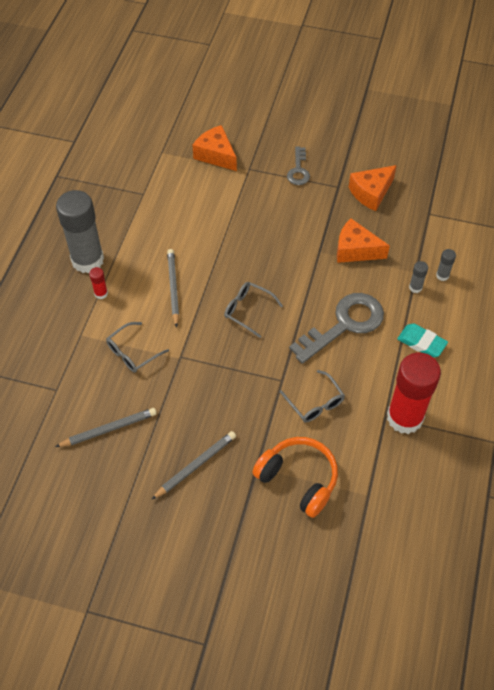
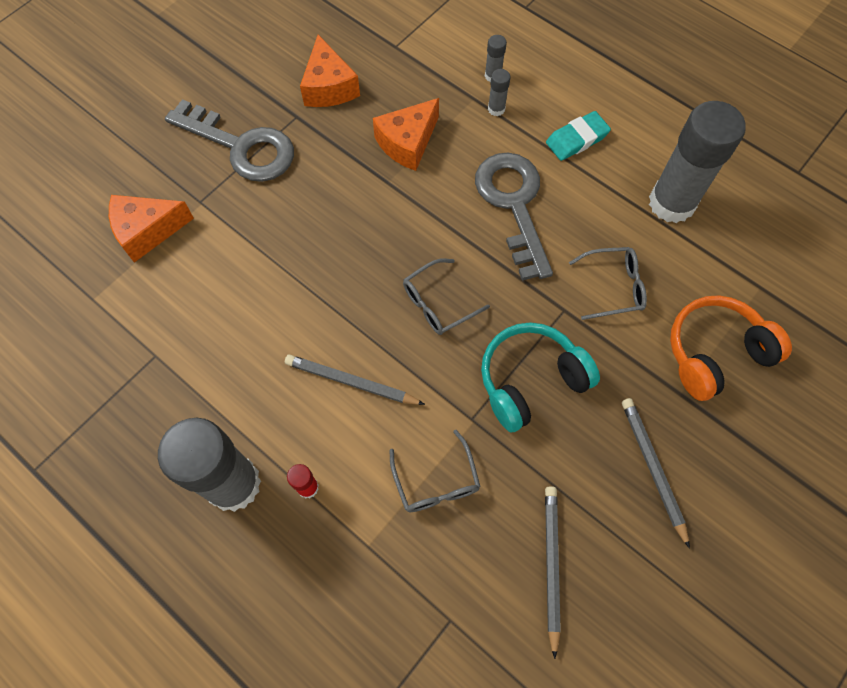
camera: 65 degrees left, 10 degrees up
(221, 378) = (531, 381): none -> turquoise headphones
(298, 170) = (241, 146): grey key -> grey key, size x1.88
(404, 418) = (671, 203): red glue stick -> grey glue stick

